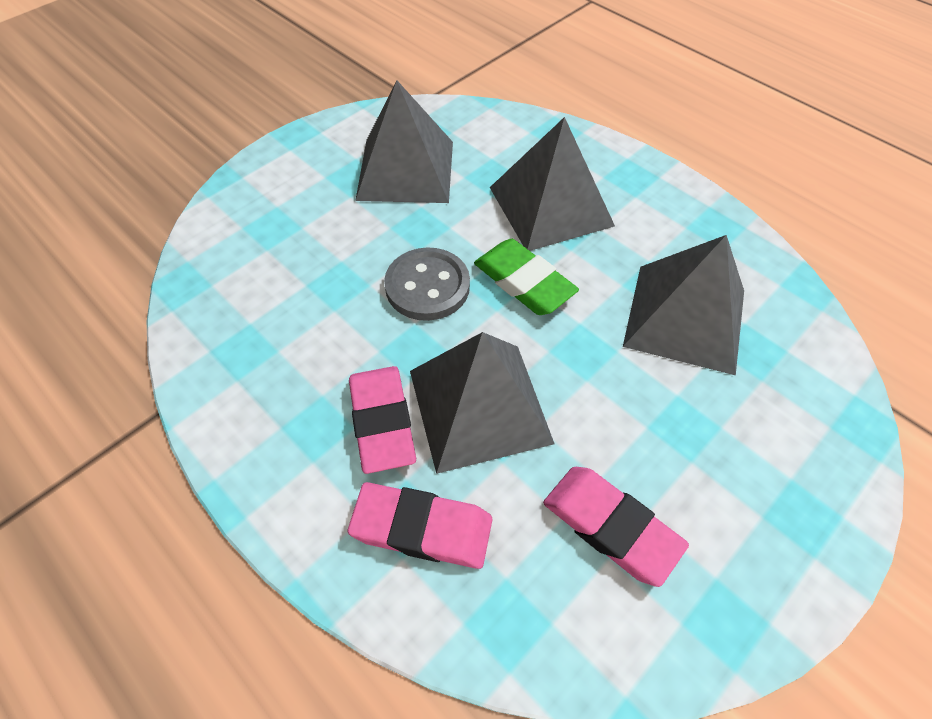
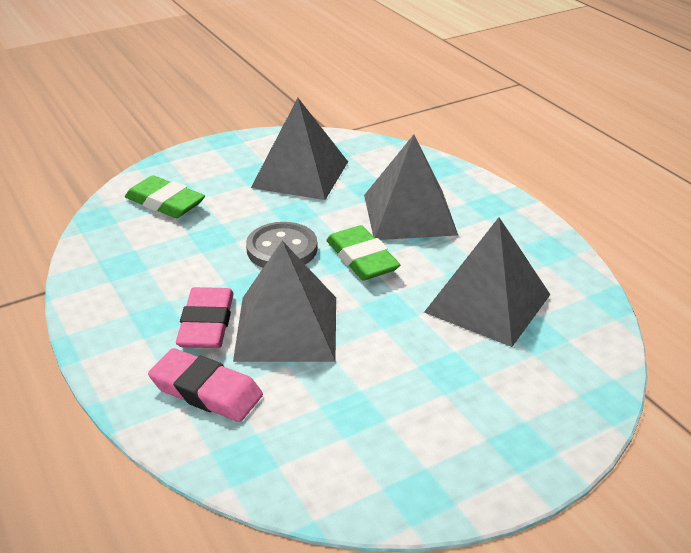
camera: 15 degrees right, 20 degrees down
(260, 243) = (165, 202): none -> green eraser
(611, 526) = (355, 419): pink eraser -> none

